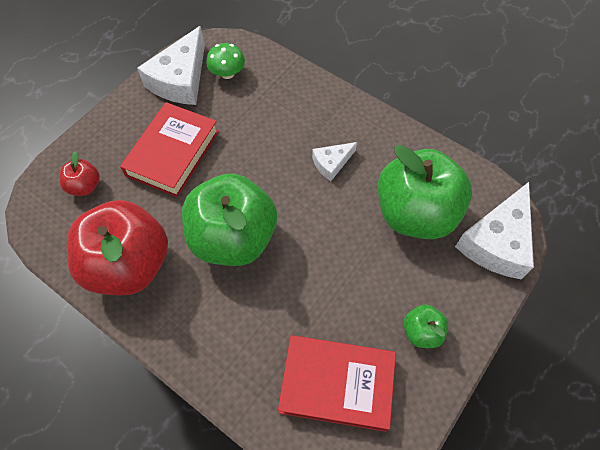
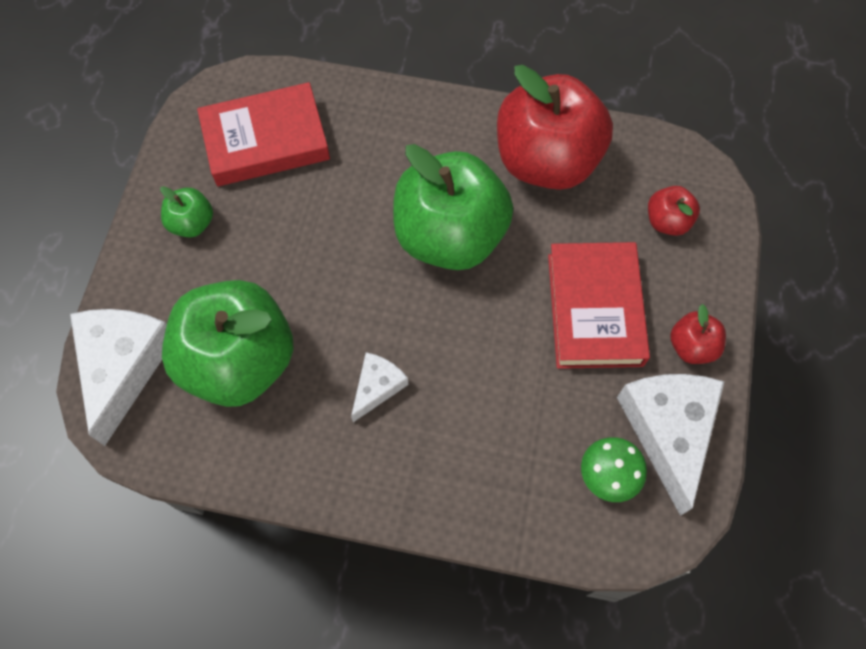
camera: 155 degrees right, 5 degrees up
(133, 112) = (692, 346): none -> red apple

